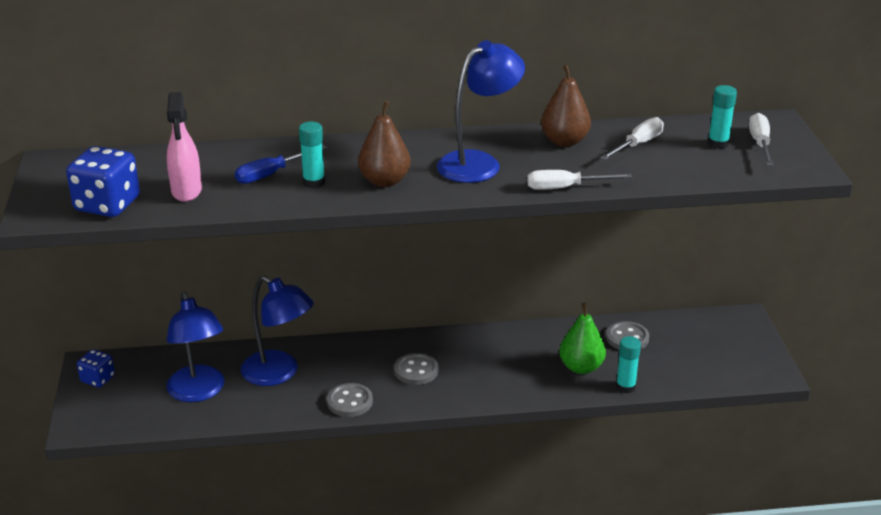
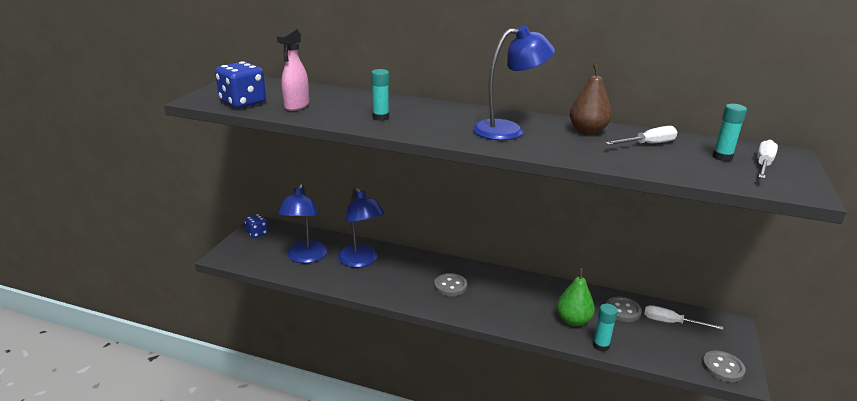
camera: 25 degrees right, 5 degrees down
(271, 174) = (358, 108): blue screwdriver -> none
(350, 402) = (391, 292): grey button -> grey button (723, 367)
(384, 181) = (429, 126): brown pear -> none
(565, 188) = (563, 157): white screwdriver -> white screwdriver (671, 322)

